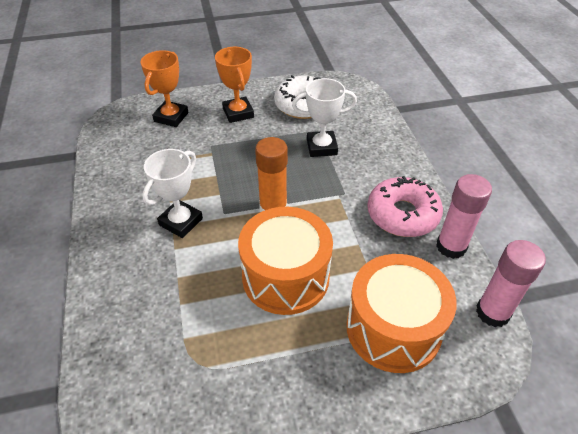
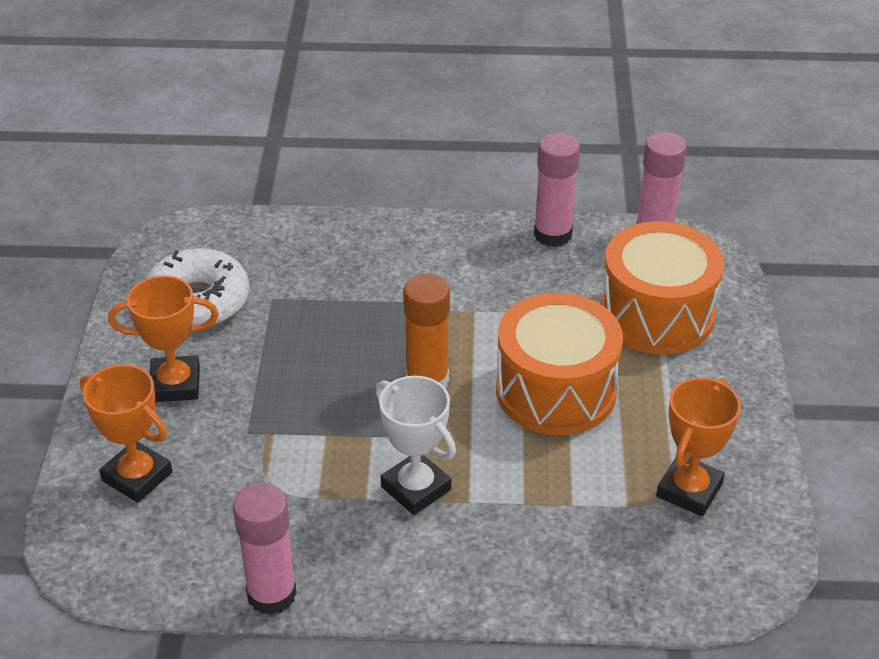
camera: 75 degrees left, 5 degrees down
(97, 181) = (271, 594): none -> pink glue stick
(205, 378) = (689, 490): none -> orange trophy
(321, 147) = (316, 303): white trophy -> none
(402, 214) = (485, 259): pink donut -> none

